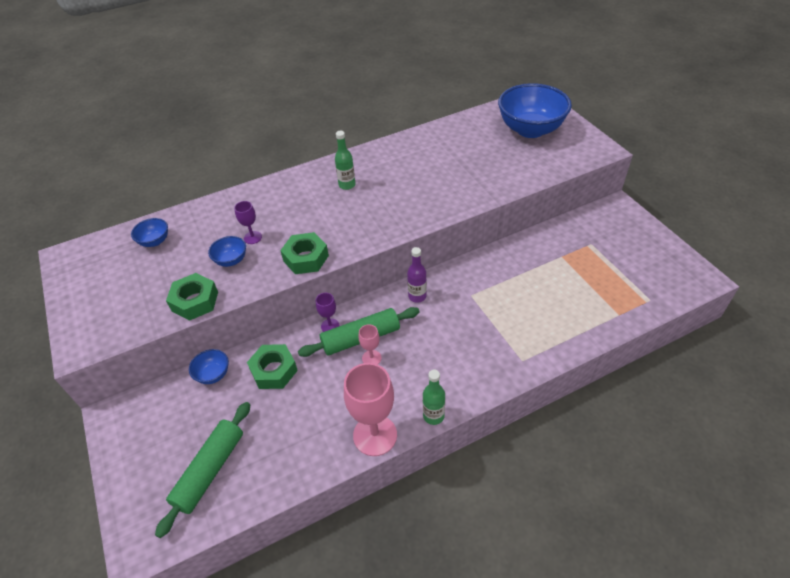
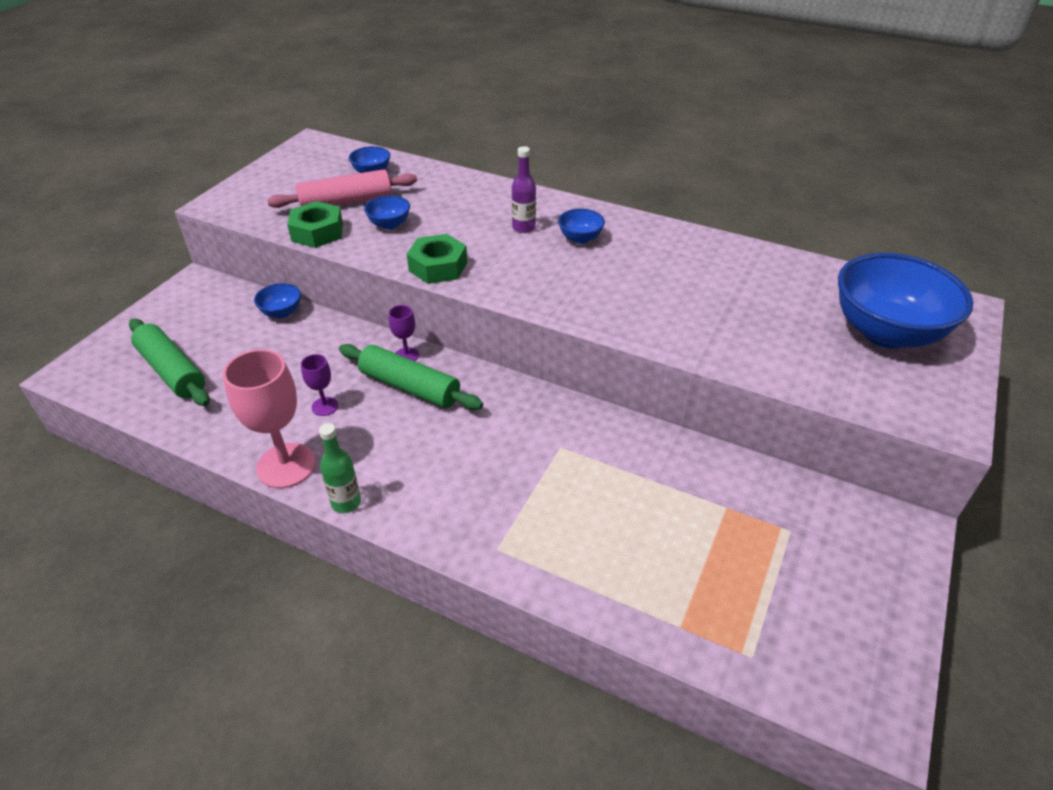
camera: 50 degrees right, 5 degrees down
(175, 271) = (346, 202): none -> pink rolling pin
(210, 471) = (171, 371): green rolling pin -> green rolling pin turned 60 degrees clockwise
(253, 237) = (433, 220): purple goblet -> purple goblet (325, 406)
(274, 370) = (316, 348): green nut -> none
(347, 185) = (580, 238): green bottle -> blue bowl
(371, 358) = (389, 409): pink goblet -> none
(417, 296) = (512, 400): purple bottle -> purple bottle (523, 228)

